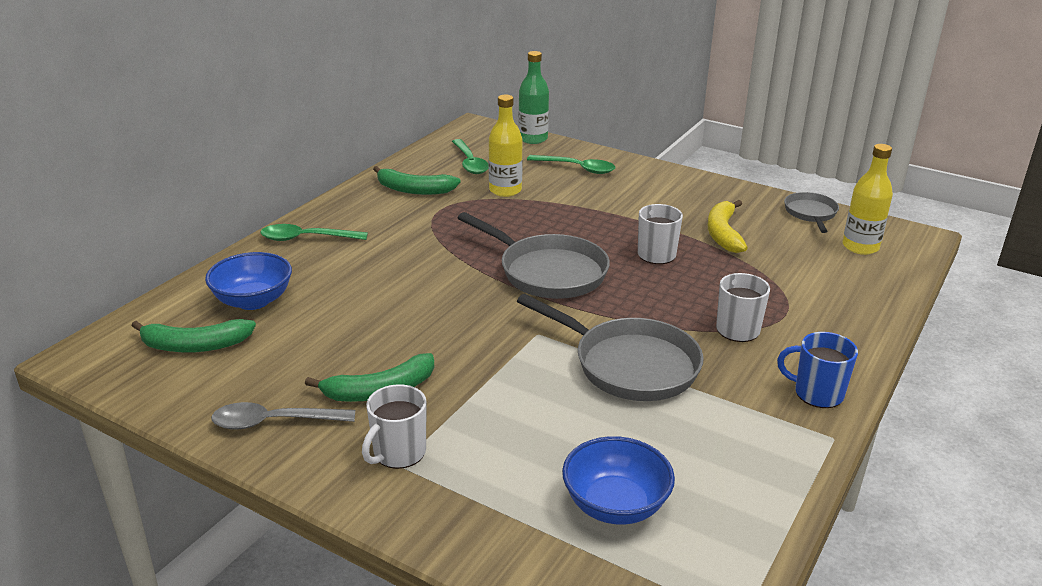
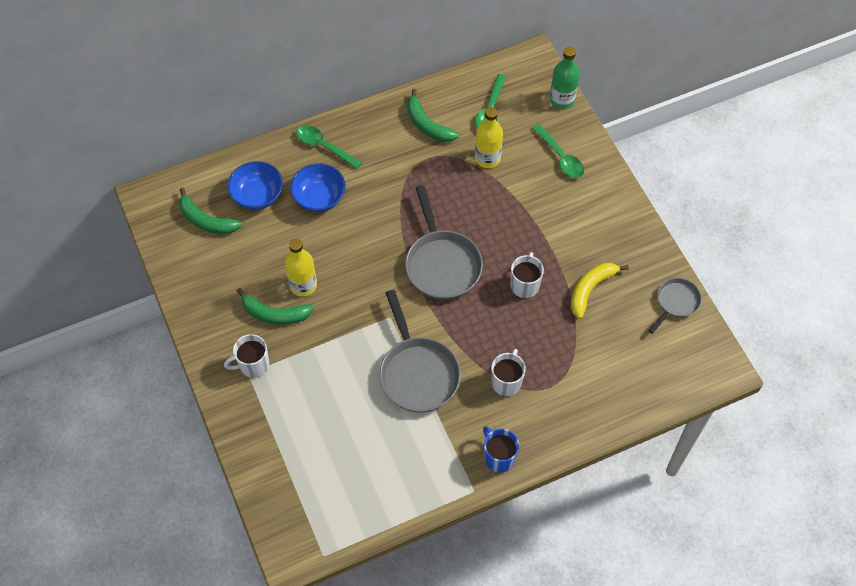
camera: 35 degrees right, 30 degrees up
(274, 422) = (210, 307): grey spoon -> none
(615, 505) = (326, 461): blue bowl -> blue bowl (319, 198)
(860, 247) = (670, 356): yellow bottle -> yellow bottle (303, 285)

